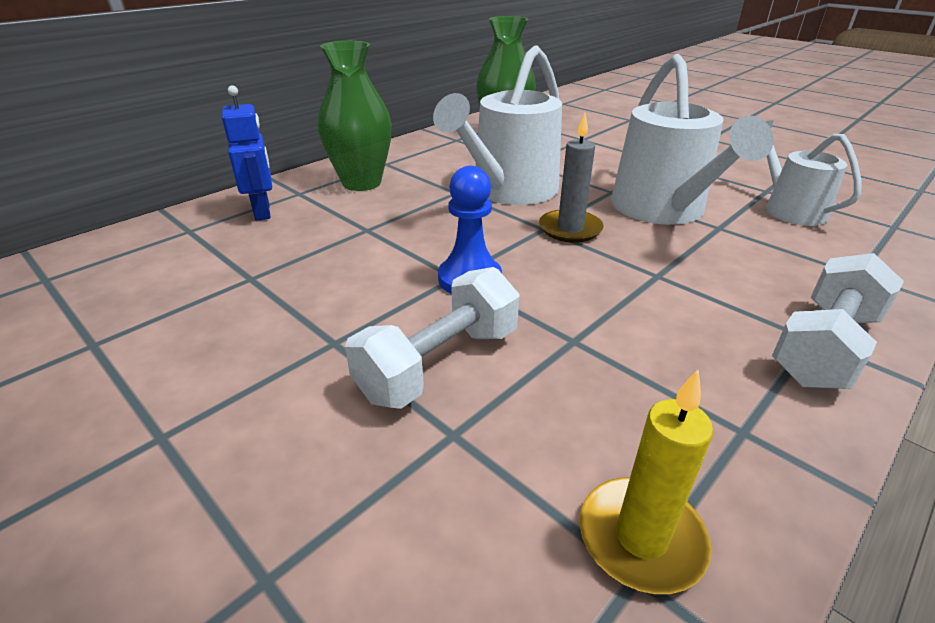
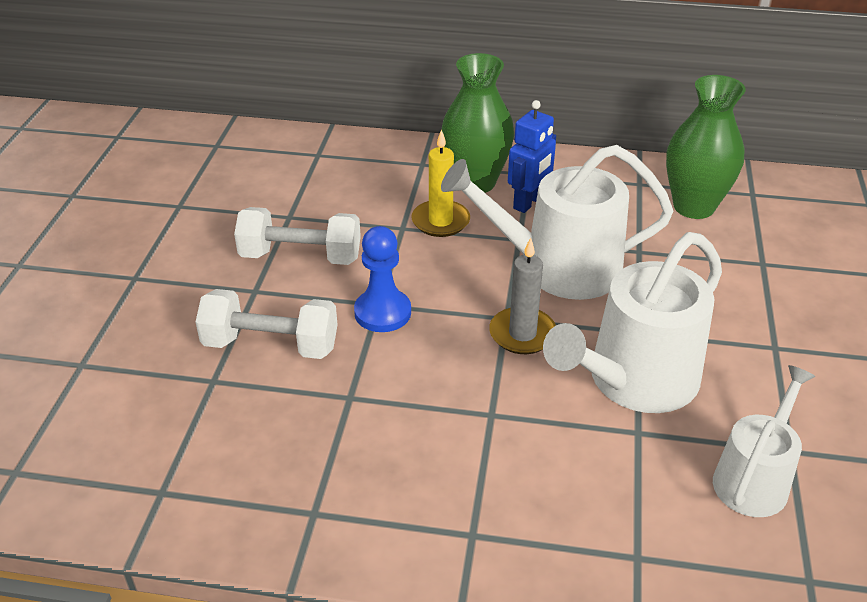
camera: 55 degrees right, 5 degrees up
(263, 211) = (375, 166): blue robot -> blue robot (528, 203)
(641, 537) = (187, 486): yellow candle -> yellow candle (440, 221)
(824, 347) = (464, 545): white dumbbell -> white dumbbell (301, 257)

